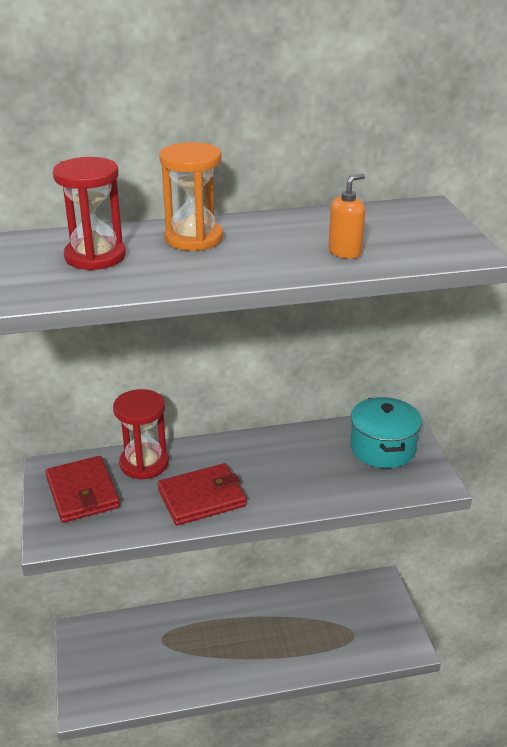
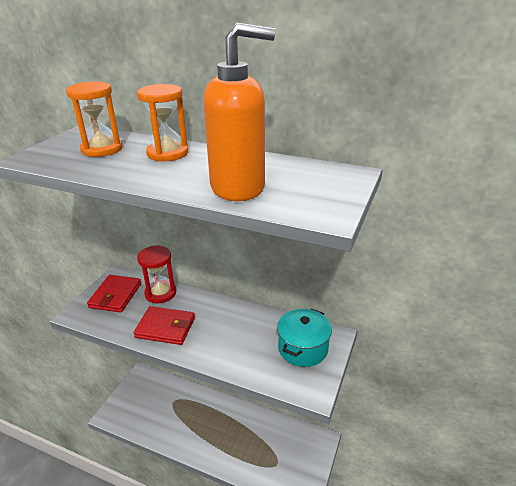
camera: 35 degrees right, 0 degrees up
(95, 256) = (102, 149): red hourglass -> orange hourglass
(345, 252) = (238, 188): orange soap dispenser -> orange soap dispenser, size x2.33

